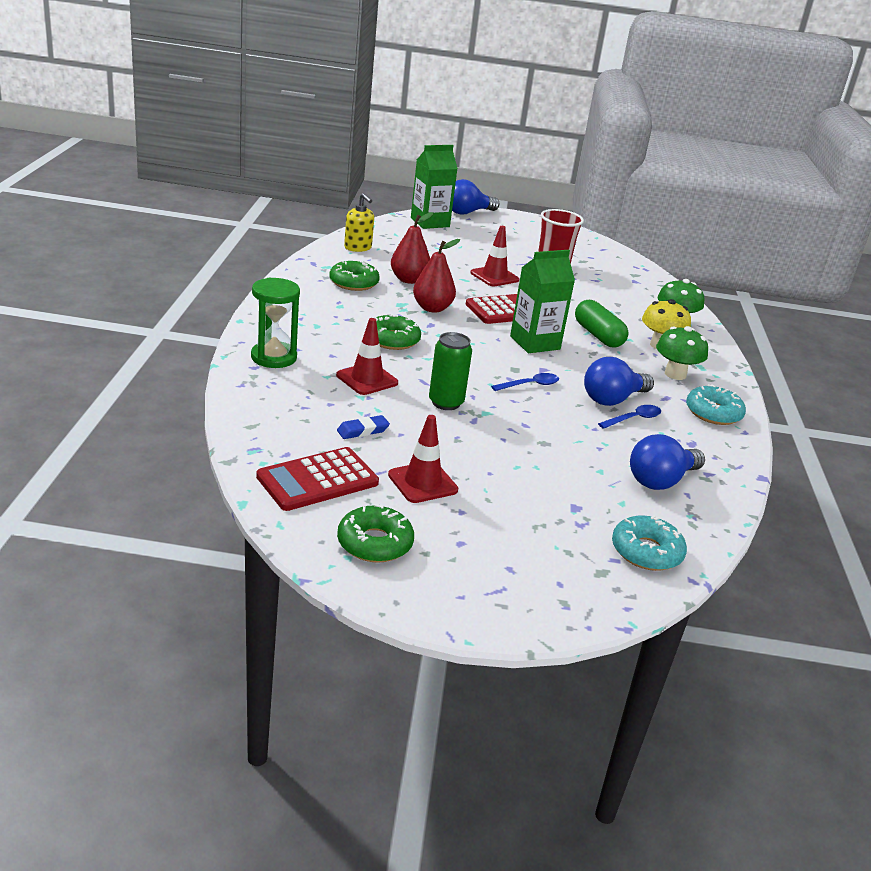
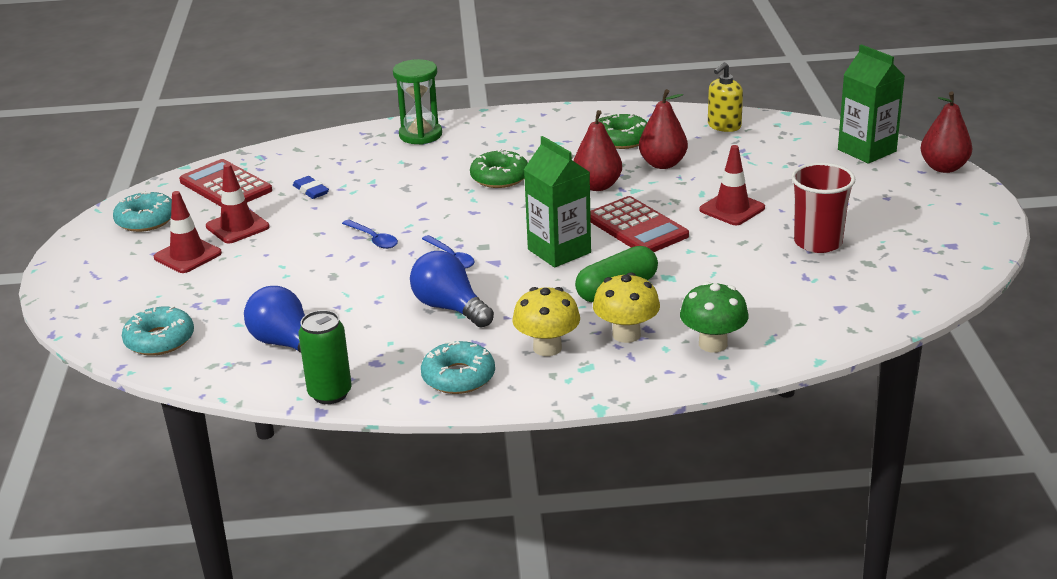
camera: 85 degrees right, 0 degrees up
(367, 379) = (406, 178): red traffic cone -> red traffic cone (188, 255)
(375, 543) = (146, 220): green donut -> turquoise donut
(446, 403) = (384, 219): green can -> green can (330, 393)
(467, 212) = (943, 167): blue light bulb -> red pear
(633, 419) = (411, 323): blue spoon -> blue spoon (373, 239)
(675, 374) = (547, 348): green mushroom -> yellow mushroom

